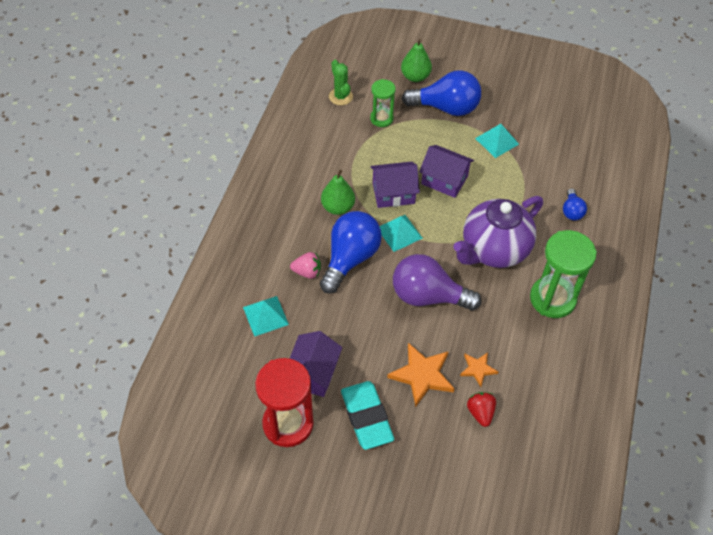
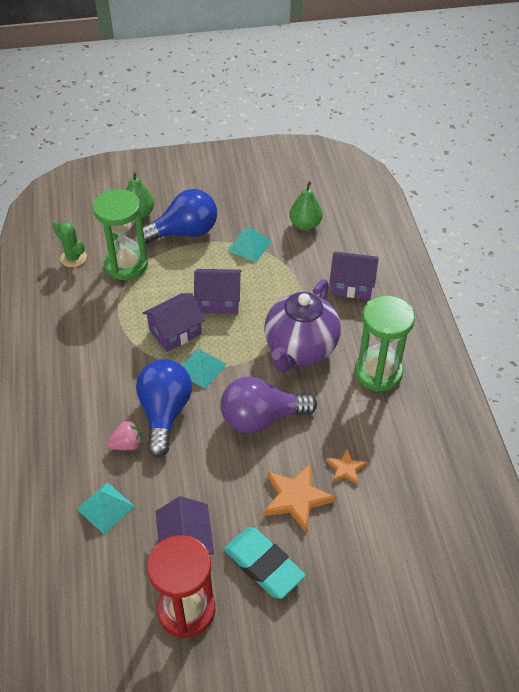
camera: 25 degrees left, 5 degrees down
(338, 207) = (126, 367): green pear -> green pear (305, 225)
(381, 118) = (126, 264): green hourglass -> green hourglass, size x1.74
(480, 412) = (370, 509): red strawberry -> none
(571, 211) = (352, 285): blue light bulb -> purple house

